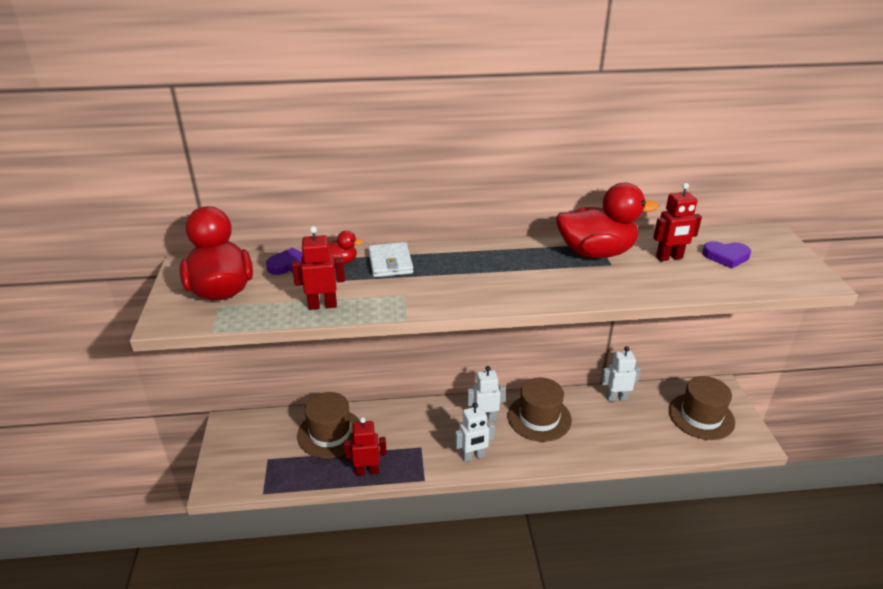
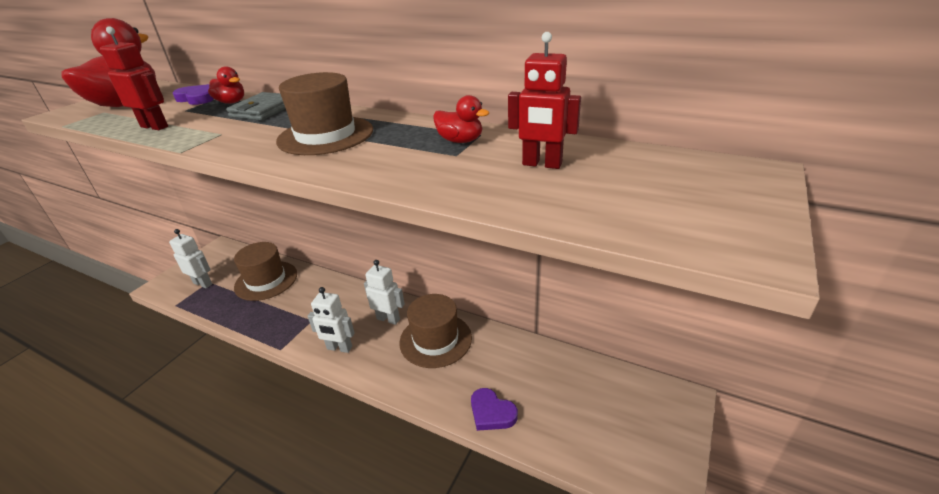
camera: 35 degrees right, 0 degrees up
(367, 471) = (252, 321): red robot -> none
(390, 263) = (263, 110): white wallet -> grey wallet
(596, 252) = (460, 141): red duck -> red duck, size x0.46
(616, 398) = (535, 354): white robot -> white robot (203, 283)
(701, 416) = (619, 420): brown hat -> brown hat (325, 135)
(726, 256) = (629, 181): purple heart -> purple heart (491, 412)

